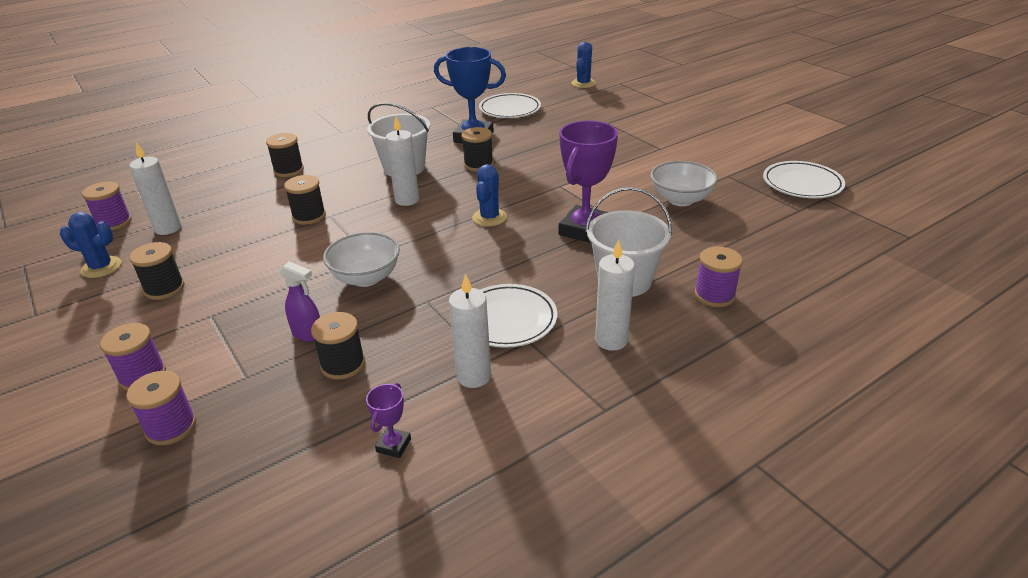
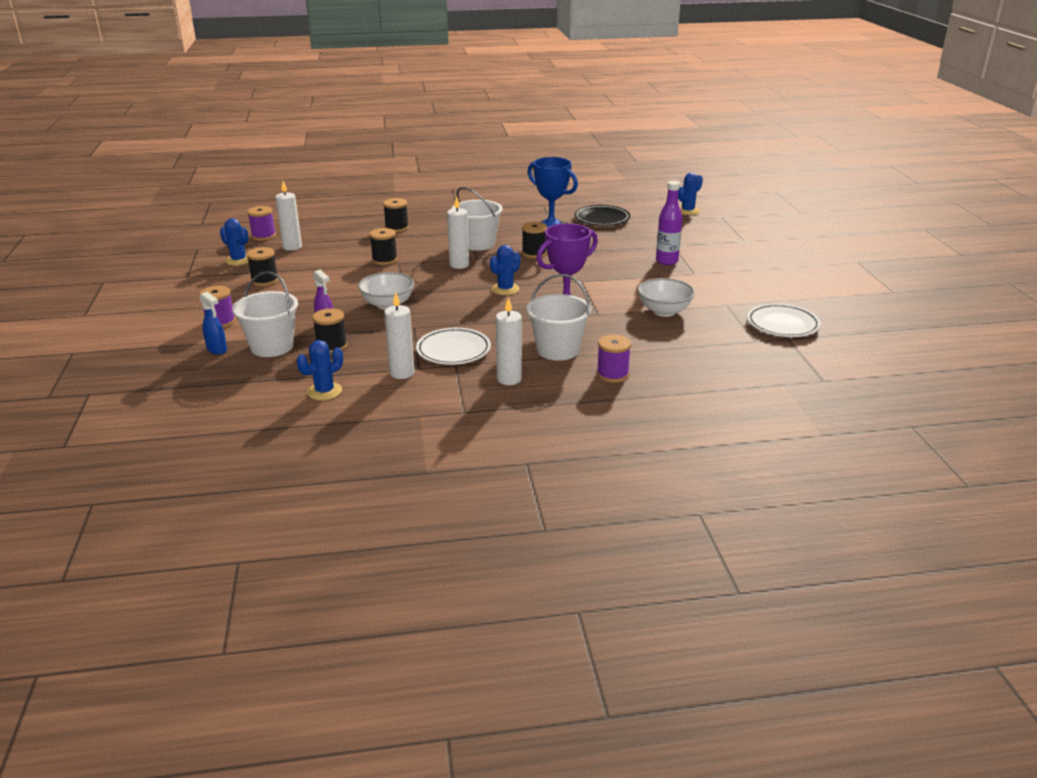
camera: 25 degrees right, 5 degrees down
(171, 427) = (217, 350): purple spool -> blue spray bottle
(255, 393) = (272, 346): none -> white bucket
(393, 445) = (324, 391): purple trophy -> blue cactus
(510, 109) = (602, 219): white plate -> black plate
(621, 142) = (666, 261): none -> purple bottle

